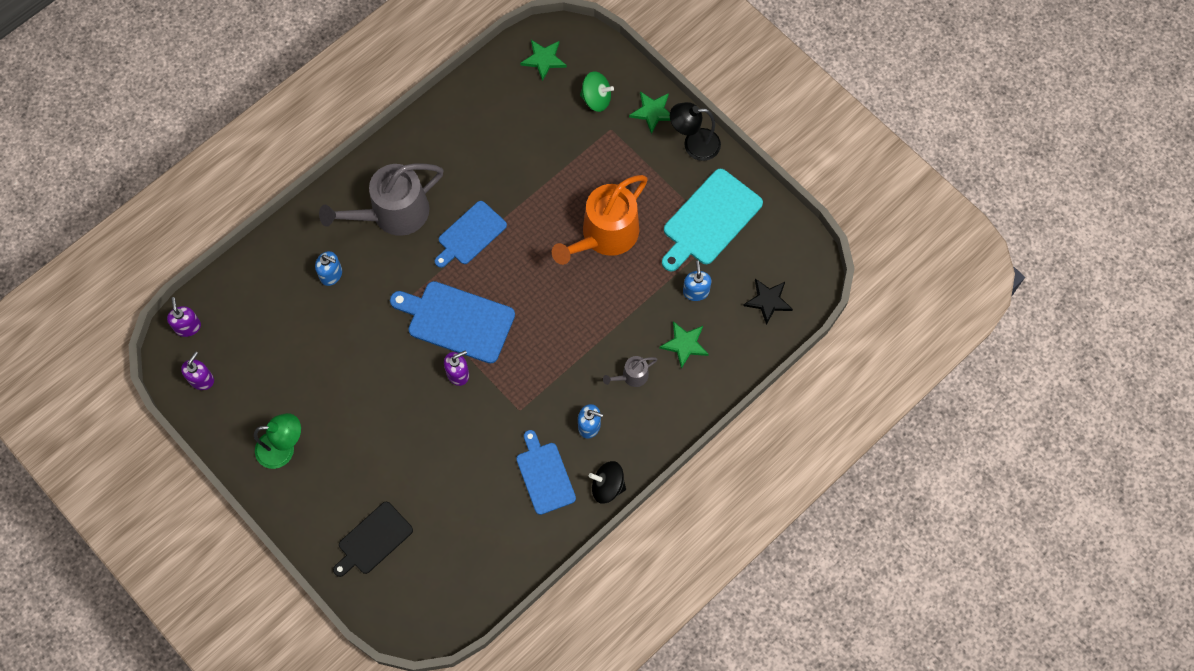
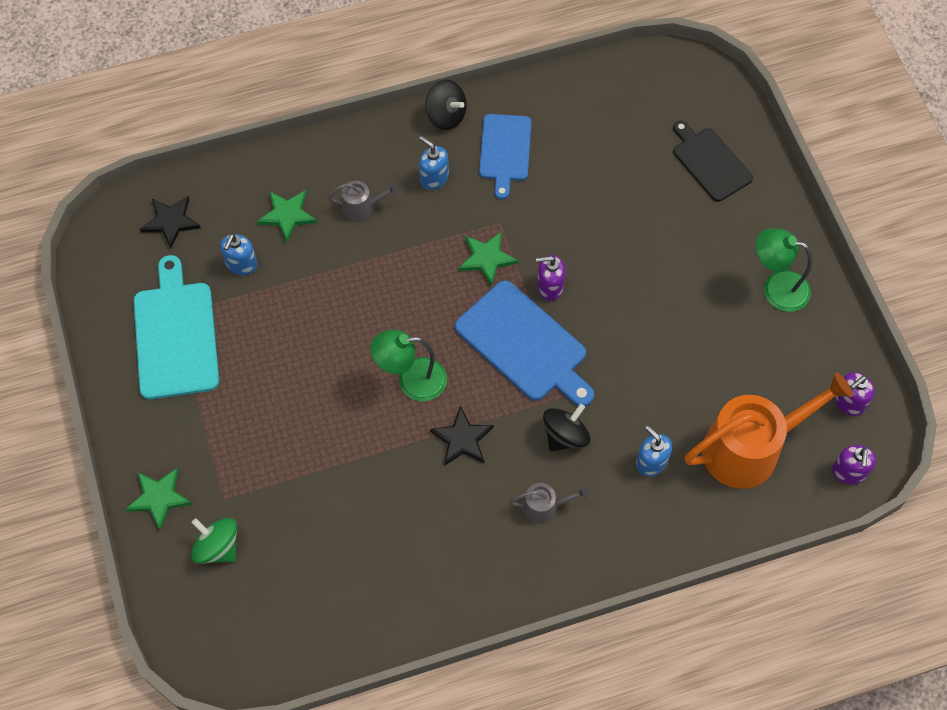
camera: 155 degrees left, 5 degrees down
(373, 540) = (710, 162): black cutting board -> black cutting board turned 105 degrees counterclockwise
(393, 213) = (544, 507): grey watering can -> grey watering can, size x0.44
(399, 267) = (565, 435): none -> black spinning top
(470, 234) = (462, 439): blue cutting board -> black star
(526, 260) = (411, 380): none -> green lamp
(544, 59) = (253, 636): green star -> green star (486, 258)
(605, 235) = (305, 369): orange watering can -> orange watering can (749, 448)
(694, 144) = (136, 433): black lamp -> none
(710, 220) = (176, 335): turquoise cutting board -> turquoise cutting board turned 75 degrees counterclockwise

